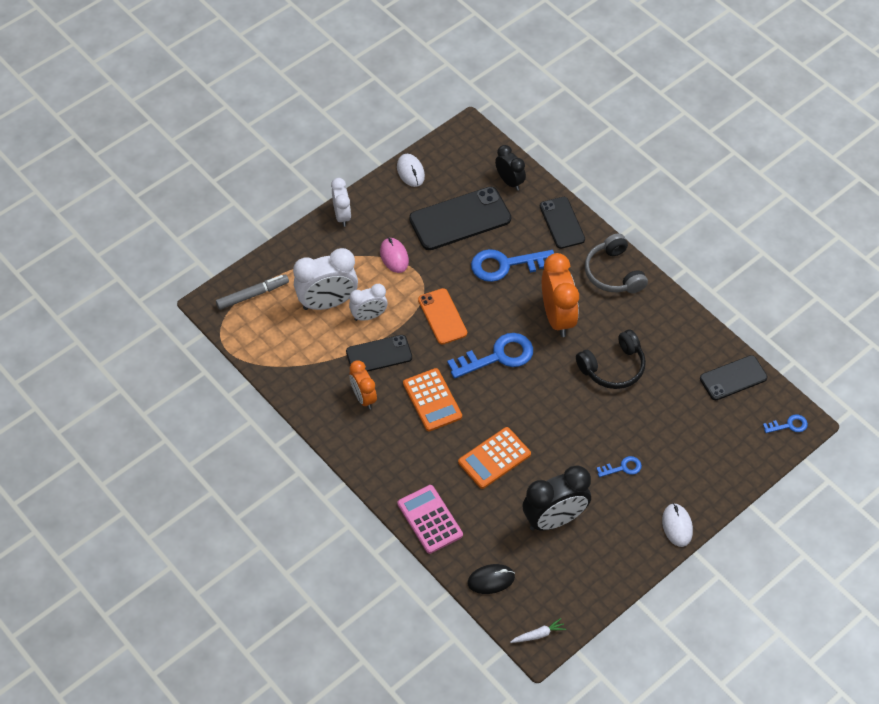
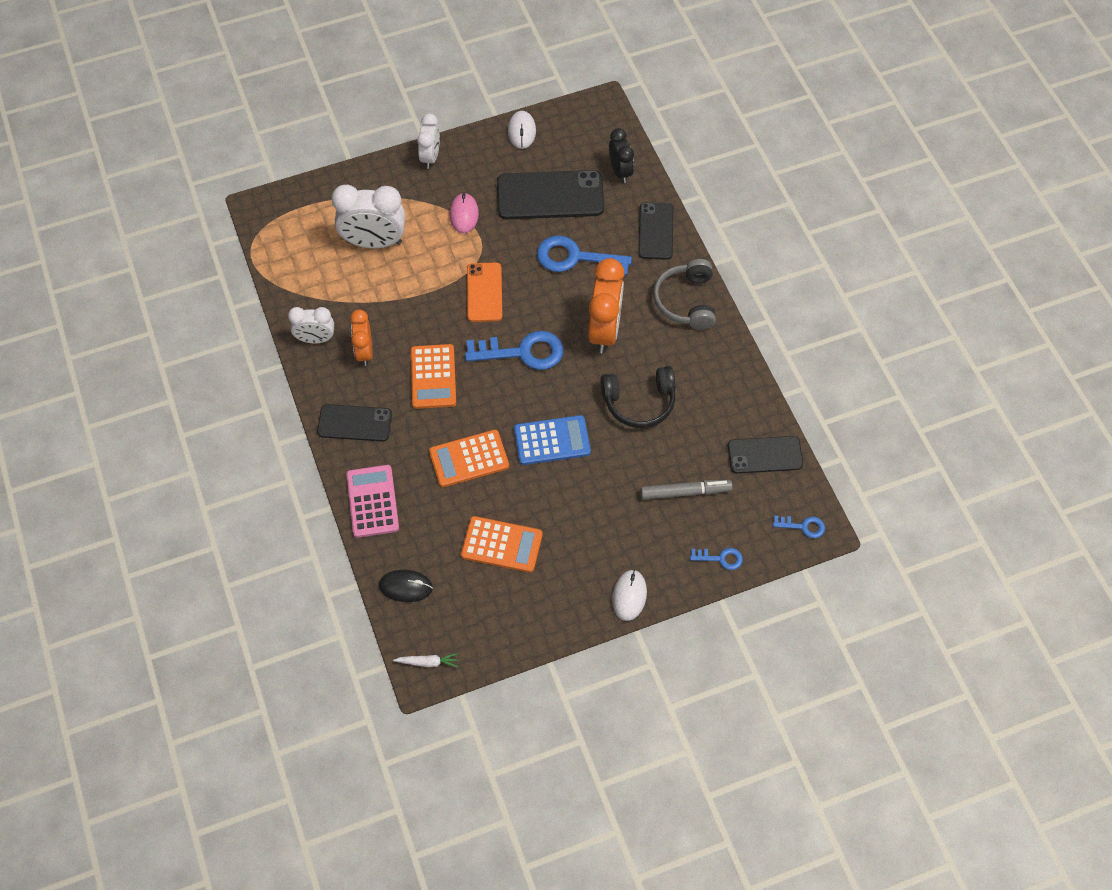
camera: 20 degrees right, 5 degrees up
(253, 295) = (303, 211): grey marker -> grey marker (685, 492)
(369, 316) = (409, 269): white clock -> white clock (316, 339)
(379, 354) = (401, 312): black phone -> black phone (354, 423)
(554, 519) = (502, 545): black clock -> orange calculator
(556, 421) = (552, 441): none -> blue calculator
(622, 468) = (600, 513): blue key -> blue key (720, 558)

